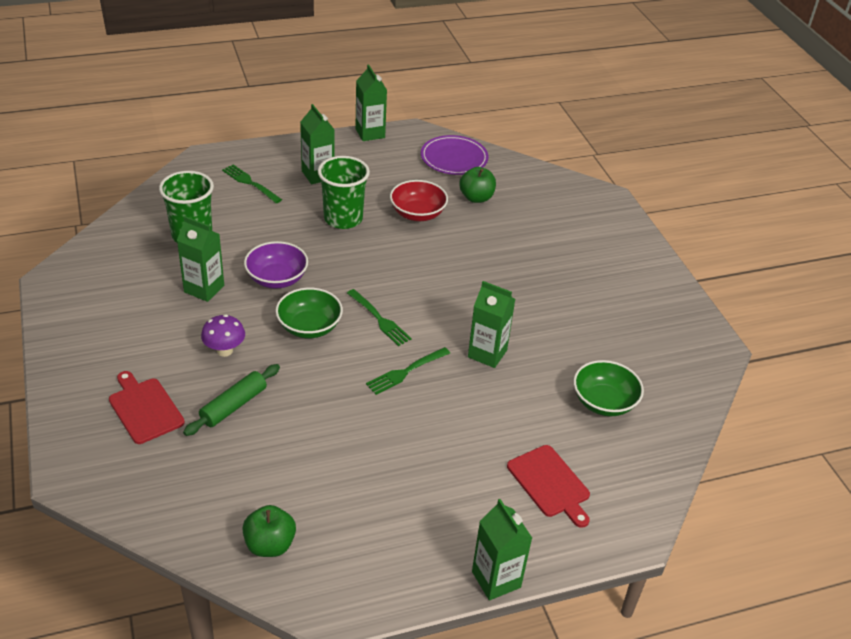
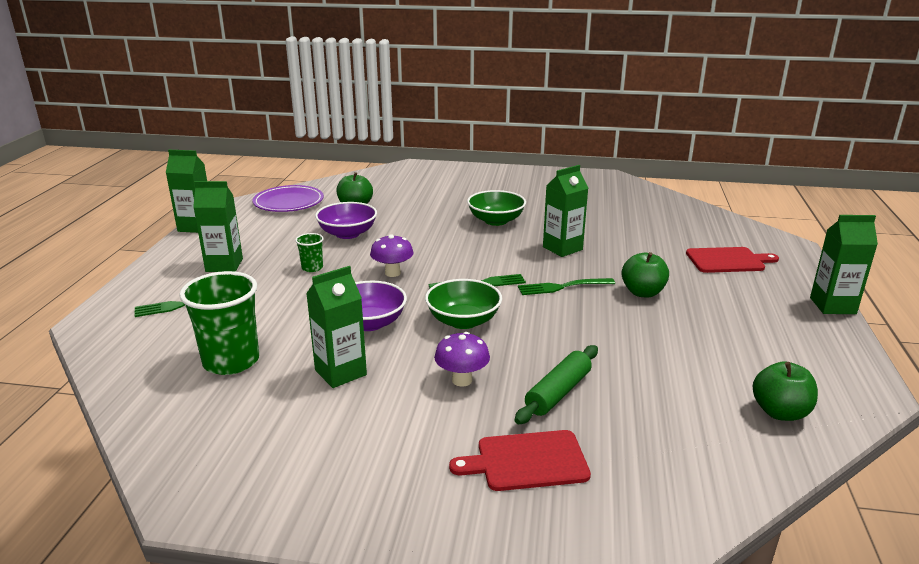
camera: 60 degrees left, 15 degrees down
(233, 406) = (558, 392): green rolling pin -> green rolling pin turned 60 degrees clockwise
(343, 218) = (312, 268): green cup -> green cup, size x0.48
(363, 263) = (392, 273): none -> purple mushroom
(406, 371) = (563, 287): green fork -> green fork turned 90 degrees clockwise
(417, 214) = (347, 234): red bowl -> purple bowl
(430, 427) = (642, 292): none -> green apple
(604, 402) = (645, 221): green bowl -> green bowl (496, 221)

